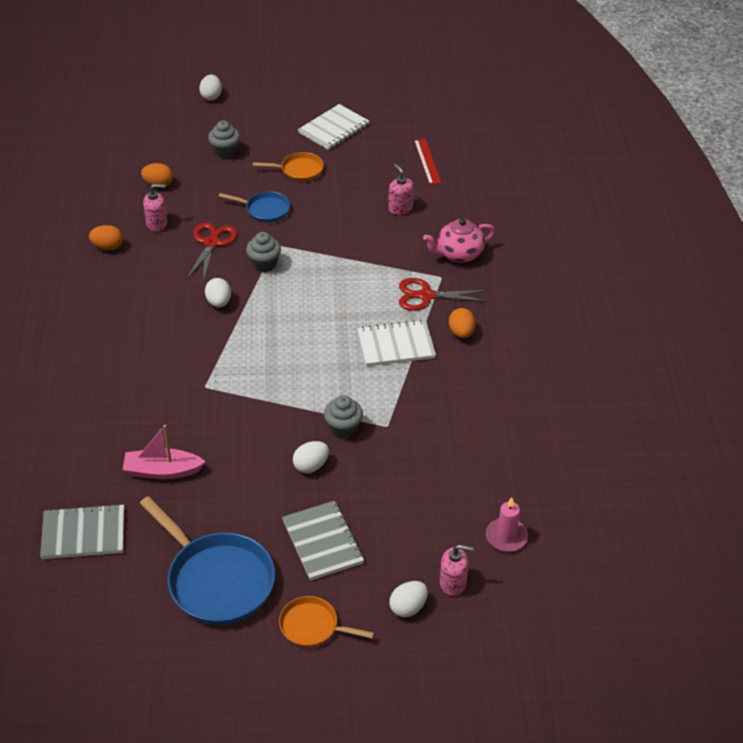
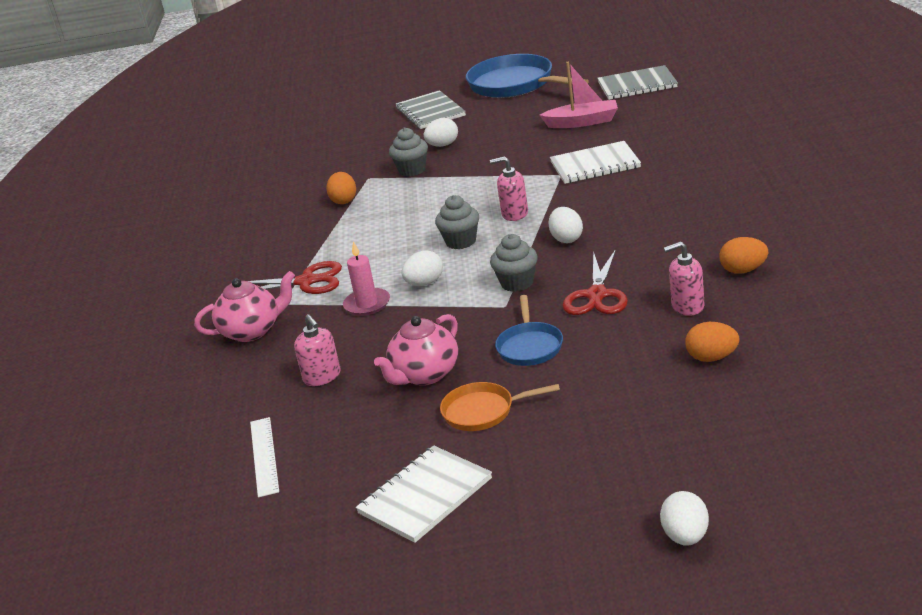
camera: 175 degrees left, 15 degrees down
(225, 152) = (619, 425): grey cupcake -> grey cupcake (461, 241)
(264, 210) = (529, 346): blue pan -> blue pan turned 105 degrees counterclockwise
(313, 626) = (436, 80): orange pan -> none
(333, 199) = (425, 375): none -> pink teapot
(396, 345) = (351, 234): white notebook -> white notebook (595, 165)
(408, 607) = (363, 97): white egg -> white egg (425, 283)
(427, 161) = (264, 456): red ruler -> white ruler
(453, 583) = (325, 111): pink soap dispenser -> pink soap dispenser (514, 214)
(461, 333) = (273, 255): orange egg -> orange egg (344, 200)
(506, 537) = (275, 137): pink candle -> pink candle (367, 304)

